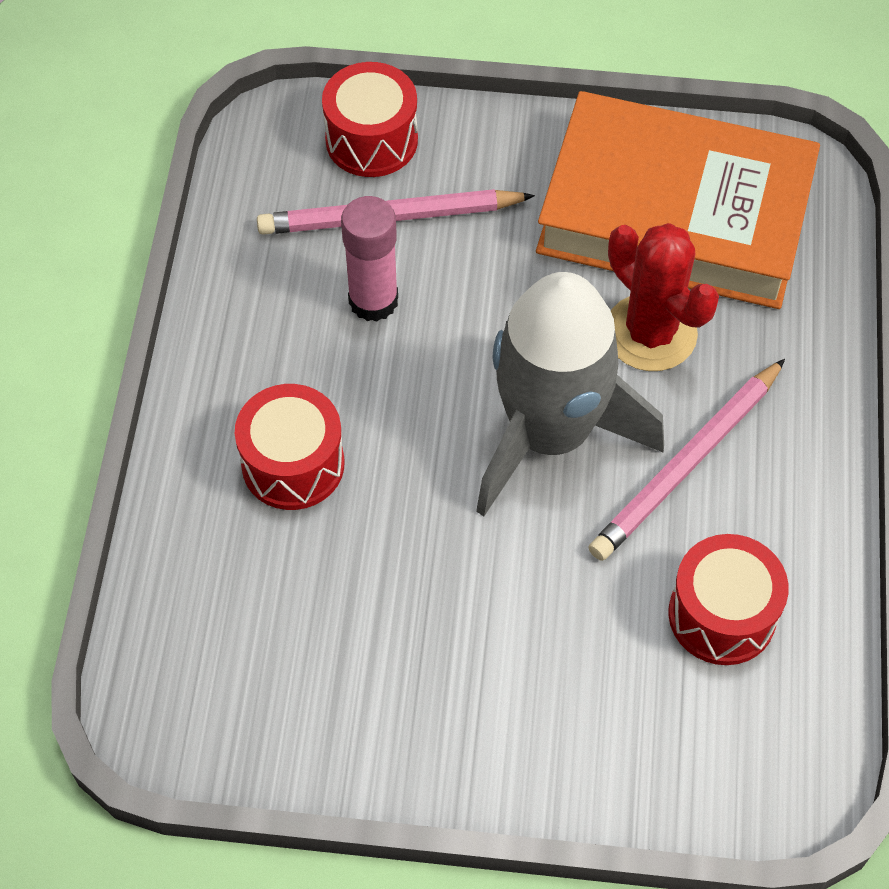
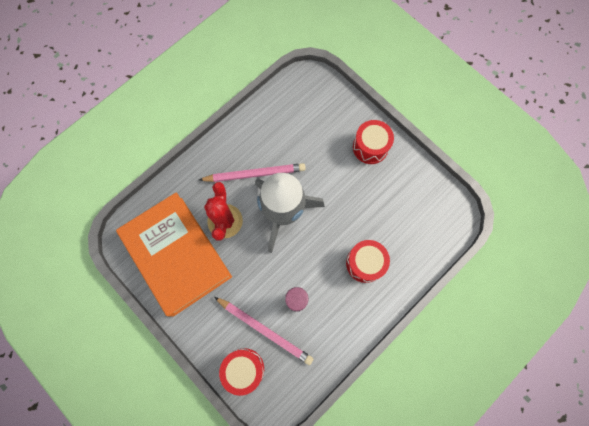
camera: 140 degrees left, 15 degrees up
(722, 615) = (286, 128): red drum -> red drum (370, 147)

